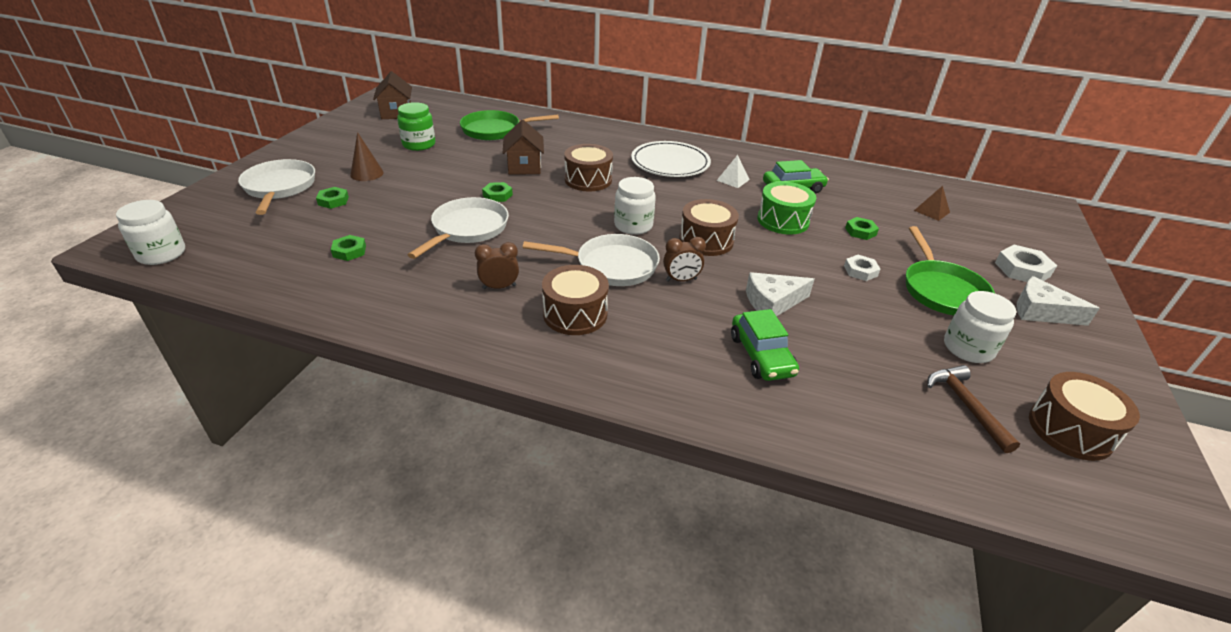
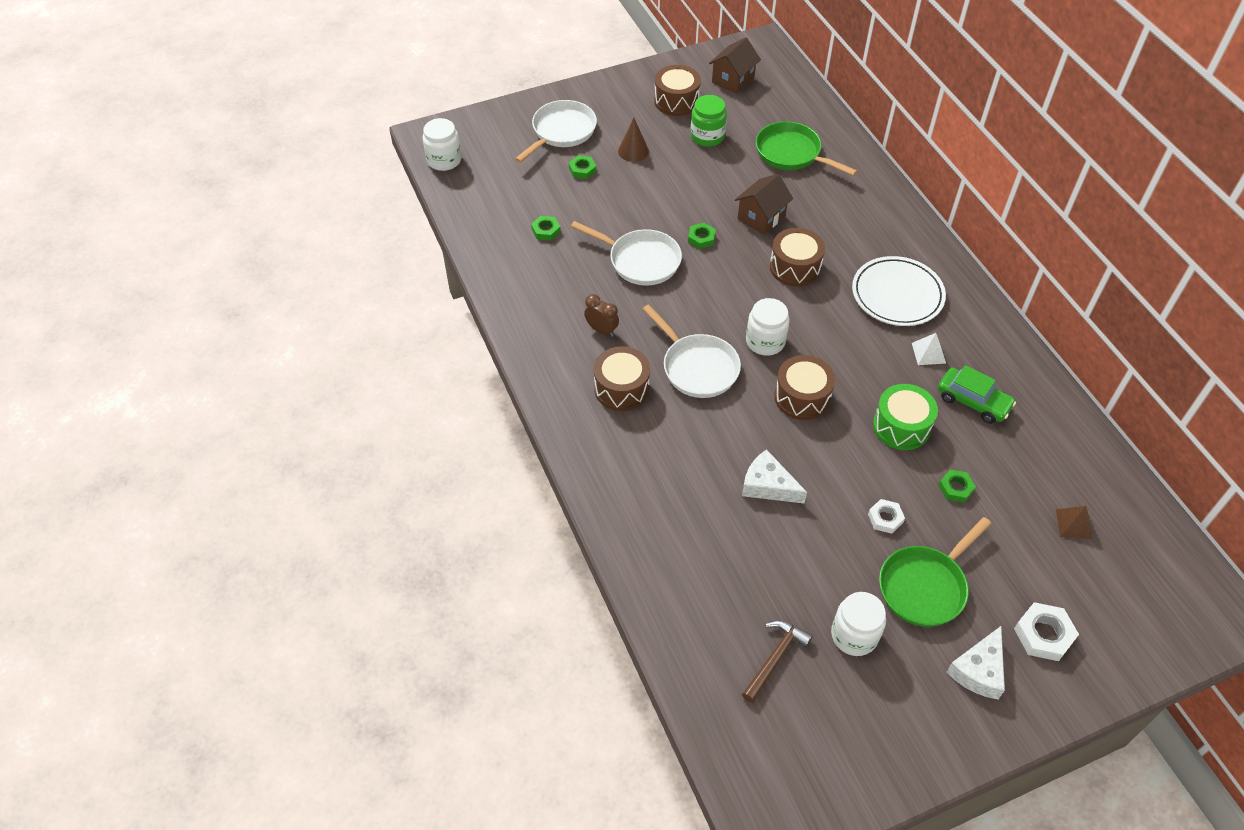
camera: 50 degrees right, 15 degrees up
(467, 229) = (640, 261): white pan -> white pan turned 45 degrees clockwise
(681, 280) = (729, 416): brown clock -> none
(761, 355) = (696, 513): green car -> none
(1041, 311) = (978, 670): white cheese -> white cheese turned 135 degrees counterclockwise
(1070, 430) = (818, 733): brown drum -> brown drum (676, 101)

